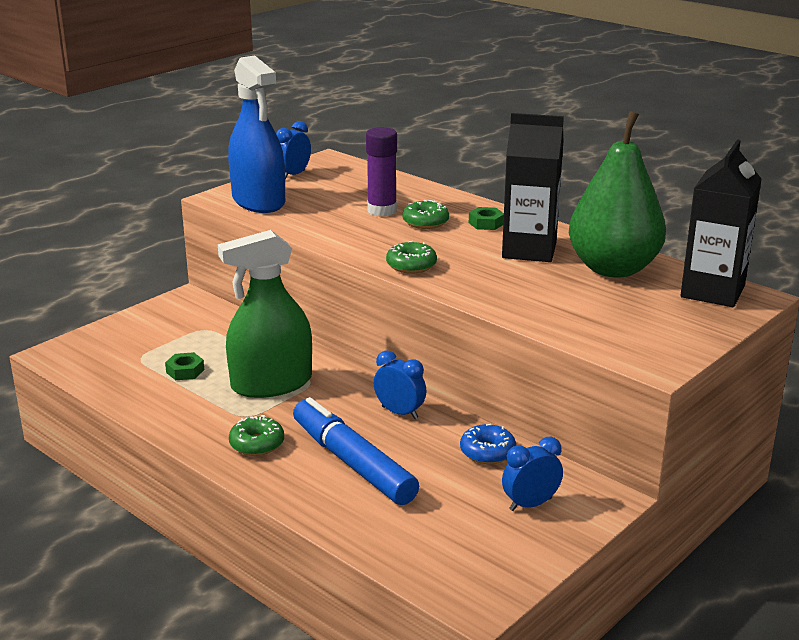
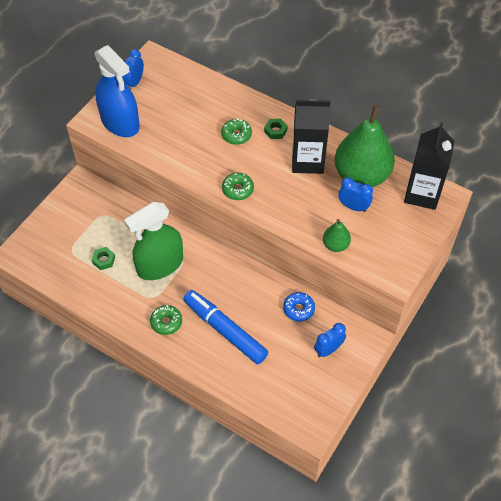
camera: 10 degrees left, 30 degrees up
(382, 210) = (205, 123): purple glue stick -> none
(399, 413) = (242, 281): blue clock -> blue clock (353, 207)
(556, 326) = (335, 245): none -> green pear

